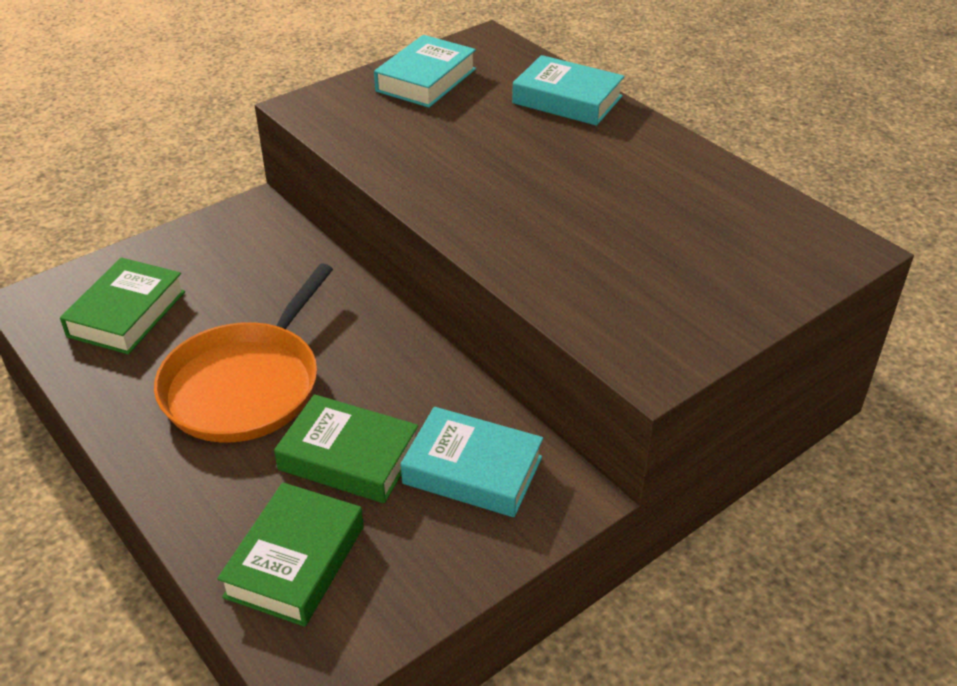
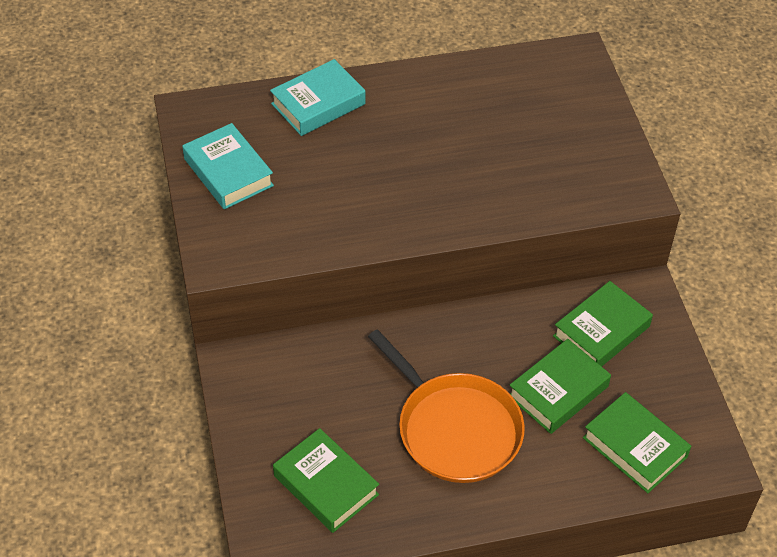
camera: 65 degrees left, 10 degrees up
(472, 470) = (601, 331): turquoise book -> green book

